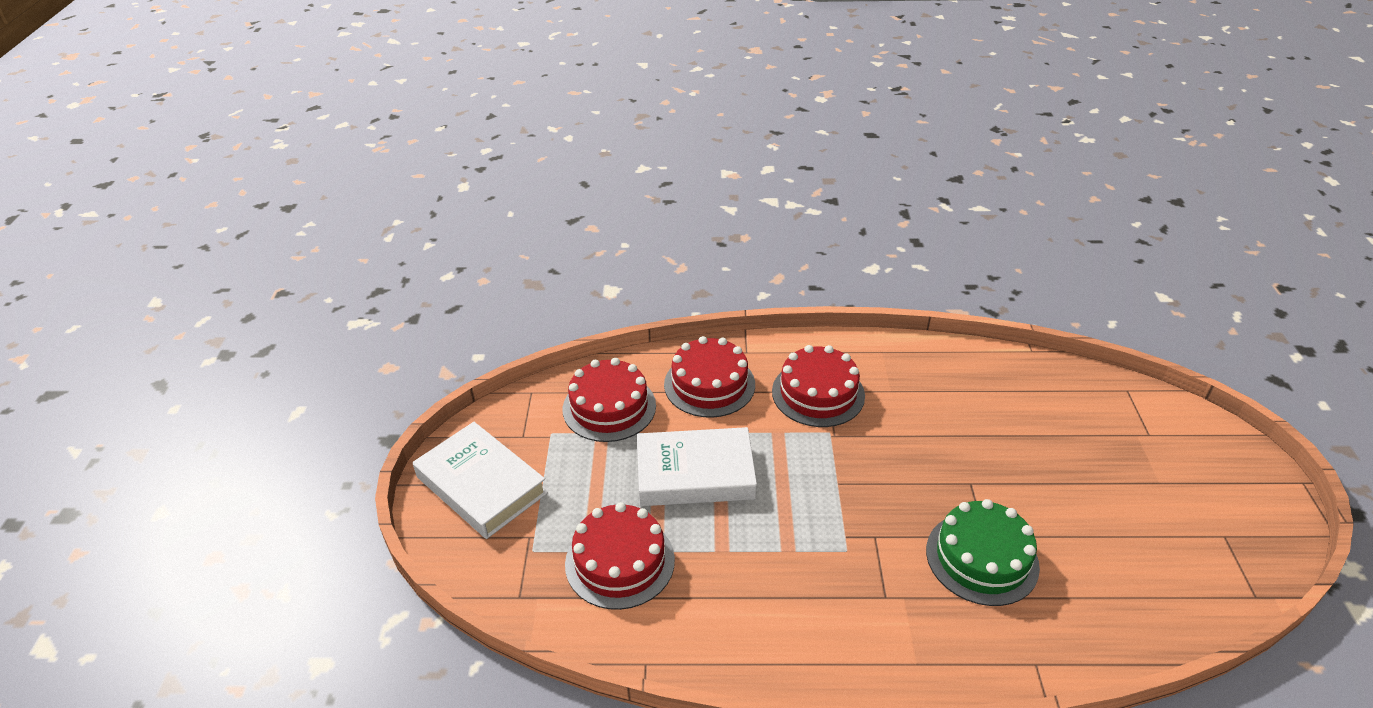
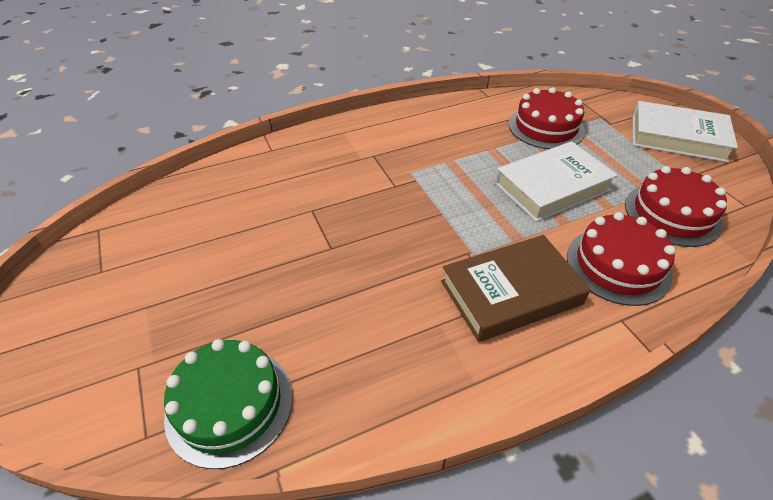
camera: 155 degrees right, 5 degrees up
(818, 393) = (511, 293): red cake -> brown book
(982, 558) = (312, 194): green cake -> green cake (229, 404)

